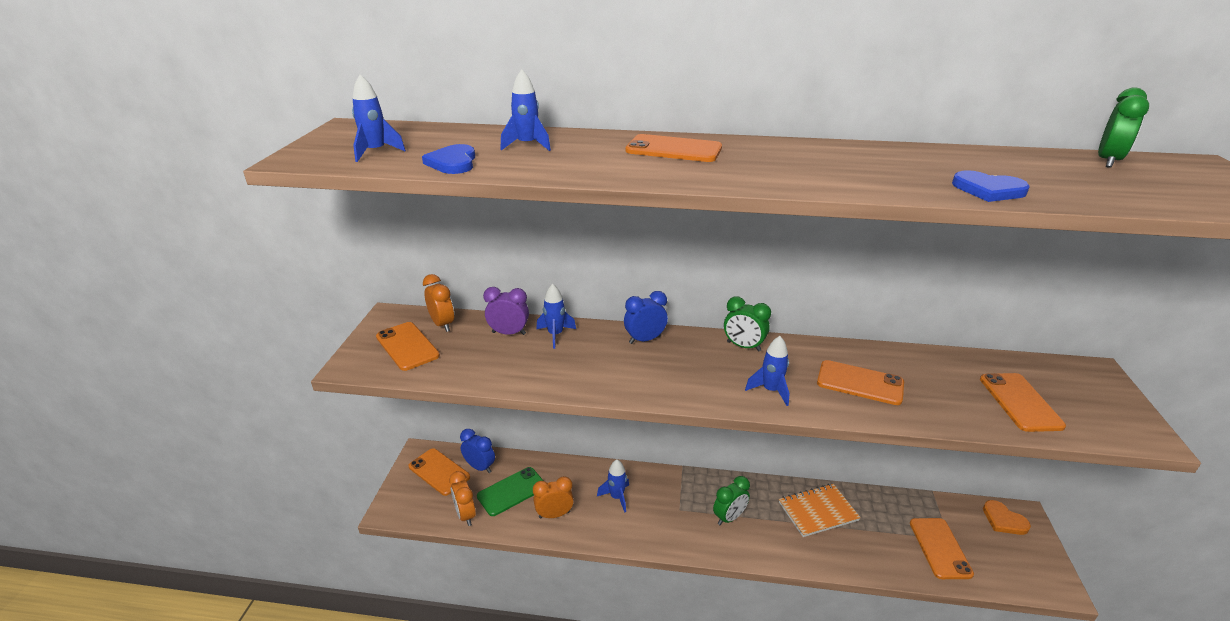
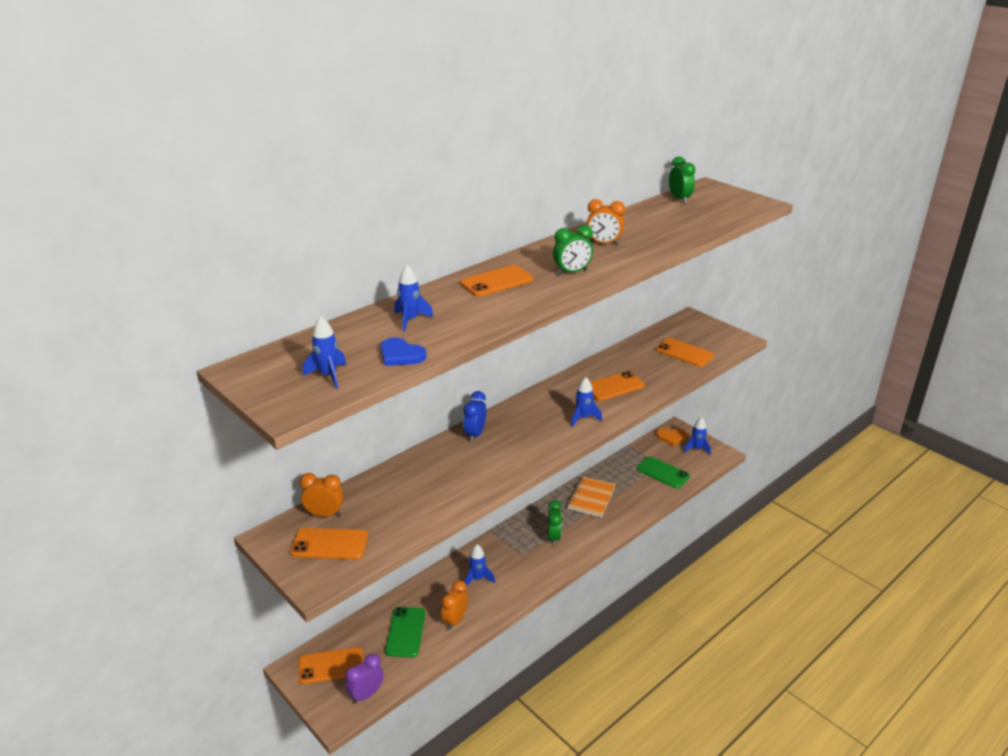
camera: 50 degrees left, 0 degrees up
(465, 515) = (397, 671): orange clock -> orange clock (604, 243)
(480, 467) = (357, 638): blue clock -> none
(509, 333) = (384, 487): purple clock -> purple clock (366, 694)
(555, 335) = (417, 468): blue rocket -> blue rocket (696, 449)
(743, 346) = (533, 403): green clock -> green clock (572, 272)
(940, 548) = (663, 472): orange phone -> green phone
(988, 190) = (669, 240): blue heart -> none

